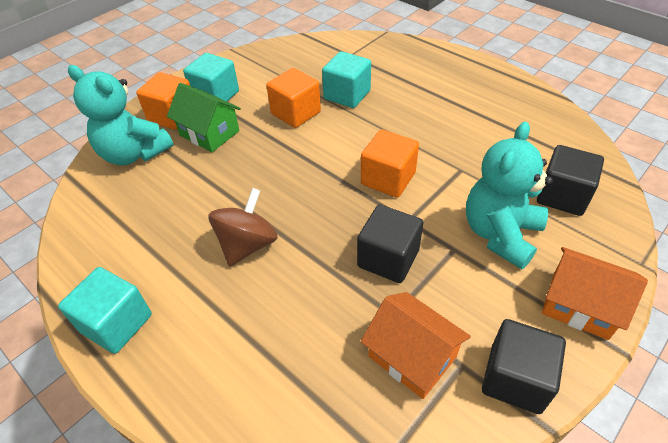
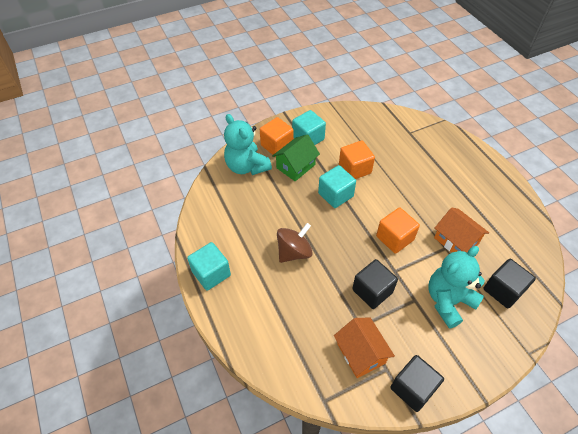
camera: 20 degrees right, 5 degrees up
(209, 133) = (295, 166): green house -> green house turned 75 degrees clockwise
(347, 95) = (394, 165): turquoise cube -> turquoise cube (335, 195)
(579, 305) = (474, 363): orange house -> orange house (456, 240)

